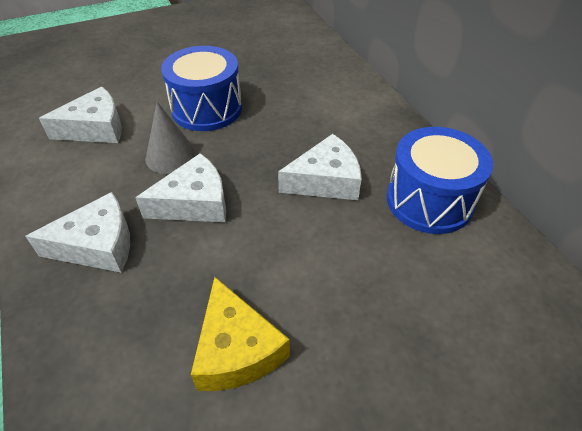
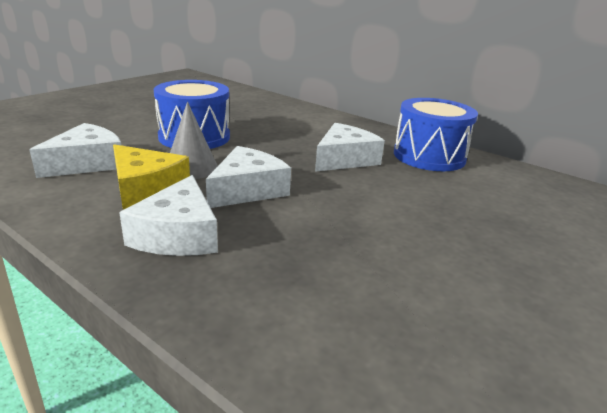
camera: 30 degrees left, 20 degrees down
(98, 245) = (178, 234): white cheese -> white cheese turned 135 degrees clockwise
(236, 349) = (389, 263): yellow cheese -> yellow cheese (146, 189)

